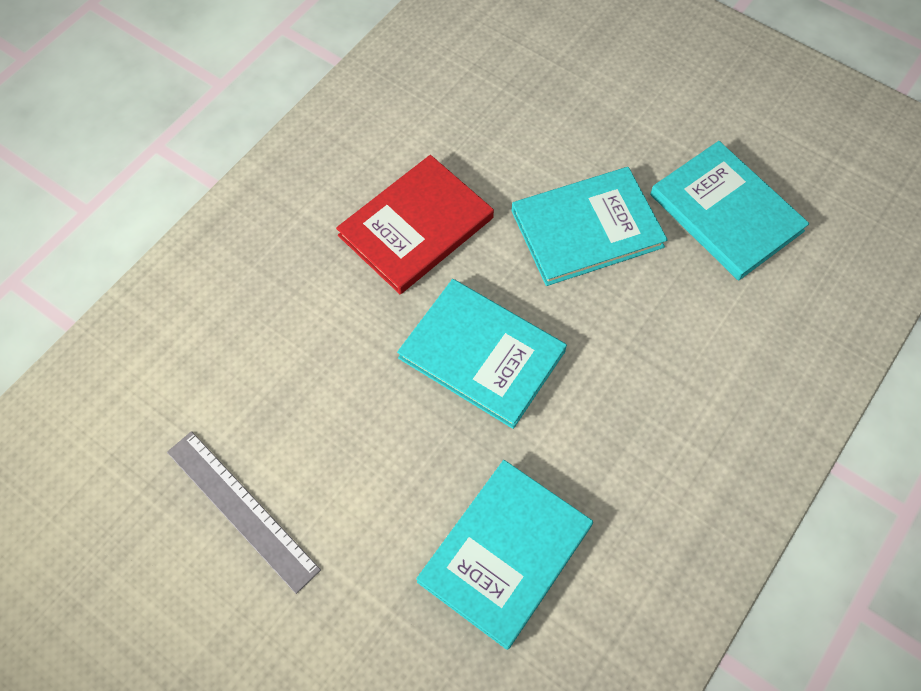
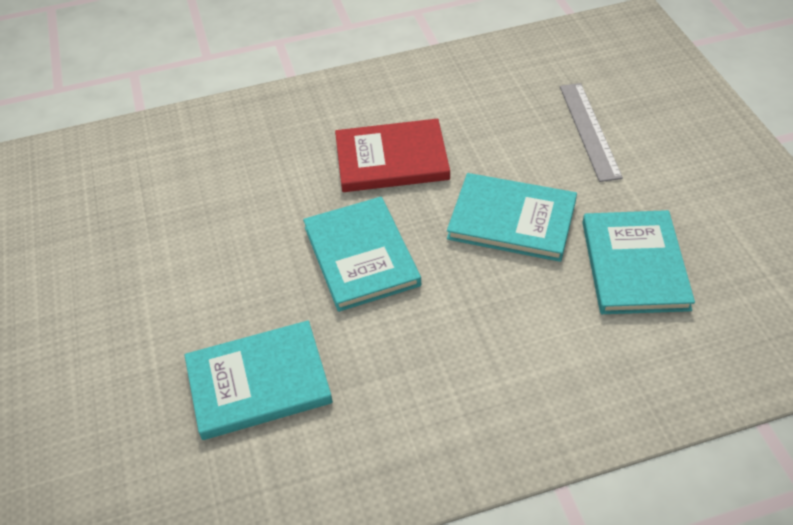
camera: 40 degrees right, 15 degrees down
(241, 510) = (131, 257): grey ruler -> grey ruler (589, 130)

